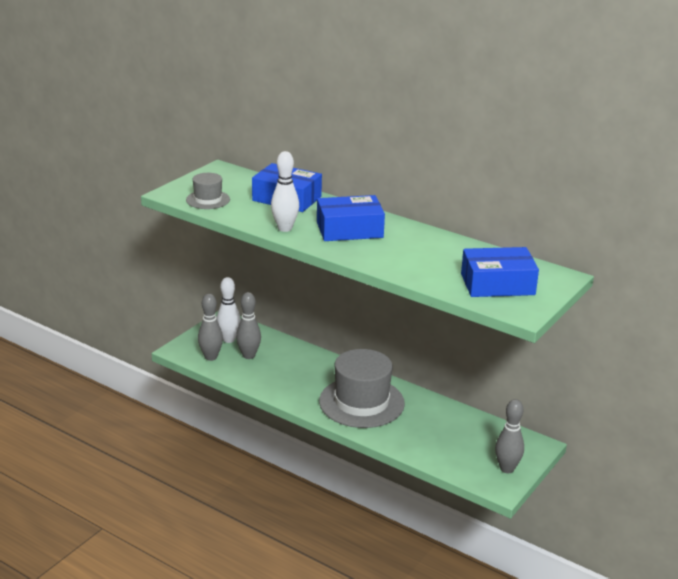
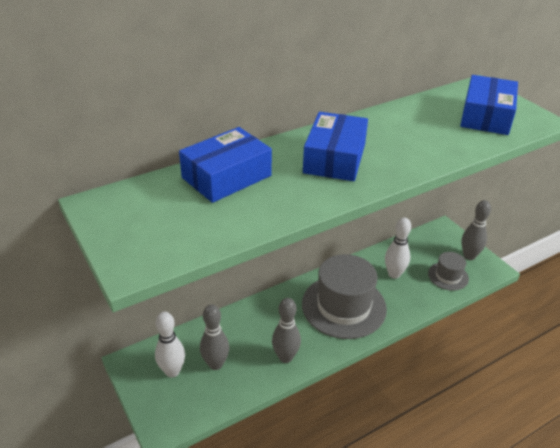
camera: 65 degrees left, 10 degrees up
(208, 200) = (181, 238): grey hat -> grey hat (448, 276)
(211, 357) = (197, 400): grey bowling pin -> grey bowling pin (285, 357)
(285, 228) = (306, 199): white bowling pin -> white bowling pin (394, 274)

